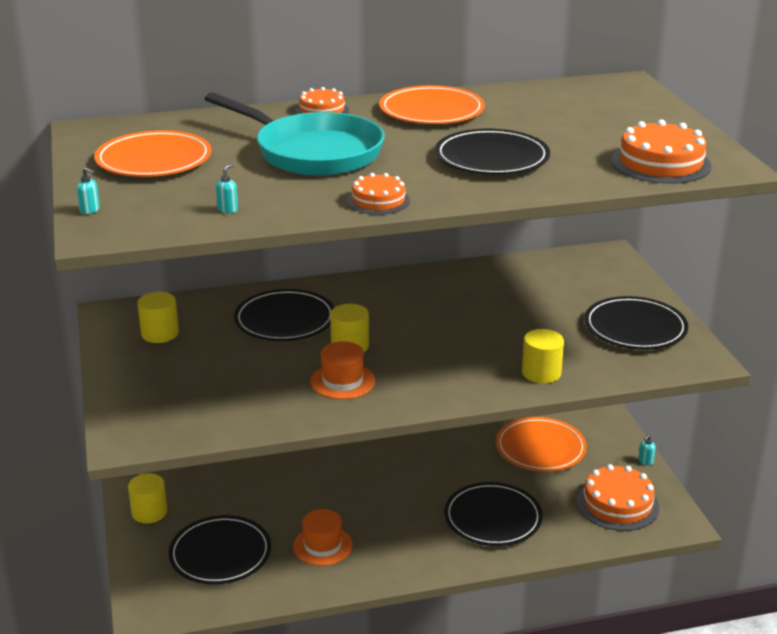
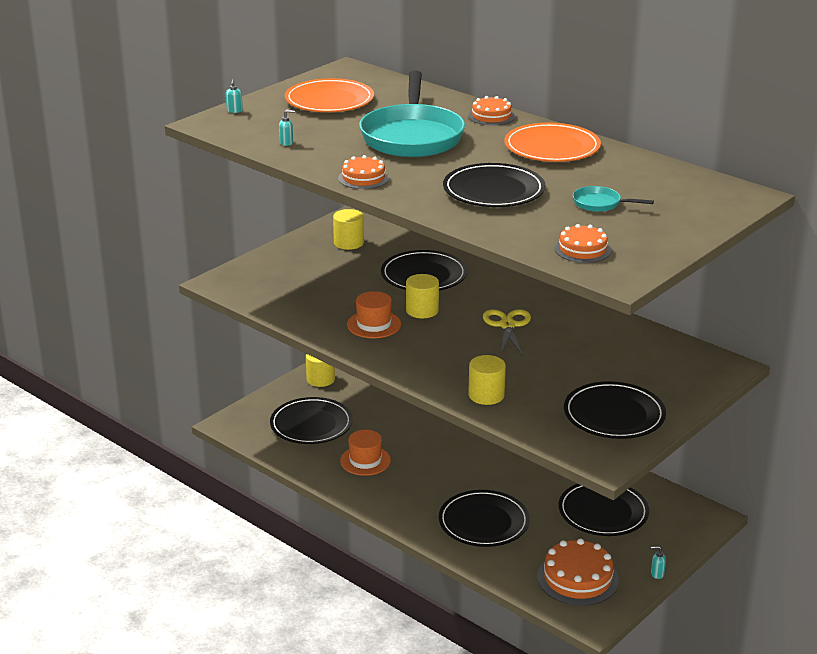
camera: 55 degrees right, 0 degrees up
(431, 316) = (507, 325): none -> yellow scissors
(540, 448) = (603, 512): orange plate -> black plate
(576, 130) = (600, 204): none -> turquoise pan
(661, 163) = (582, 249): orange cake -> orange cake, size x0.60

